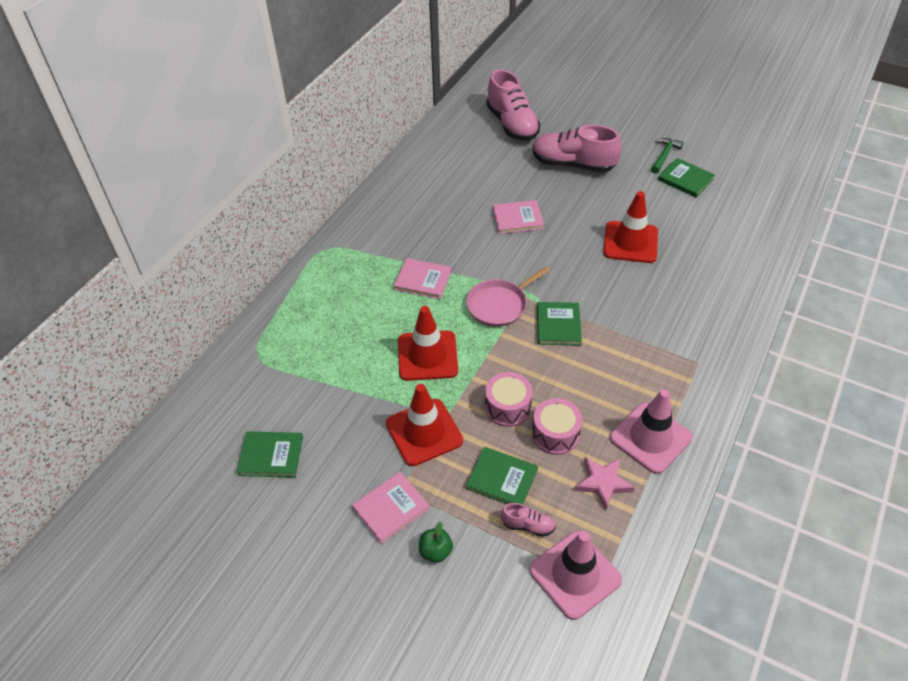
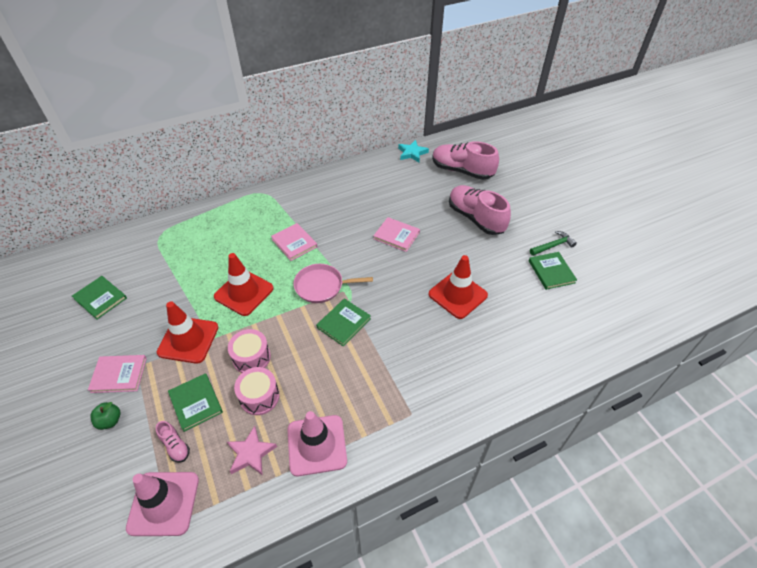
camera: 35 degrees right, 0 degrees up
(442, 129) = (412, 153): none -> turquoise star
(512, 124) = (462, 171): pink shoe -> pink shoe turned 105 degrees clockwise

